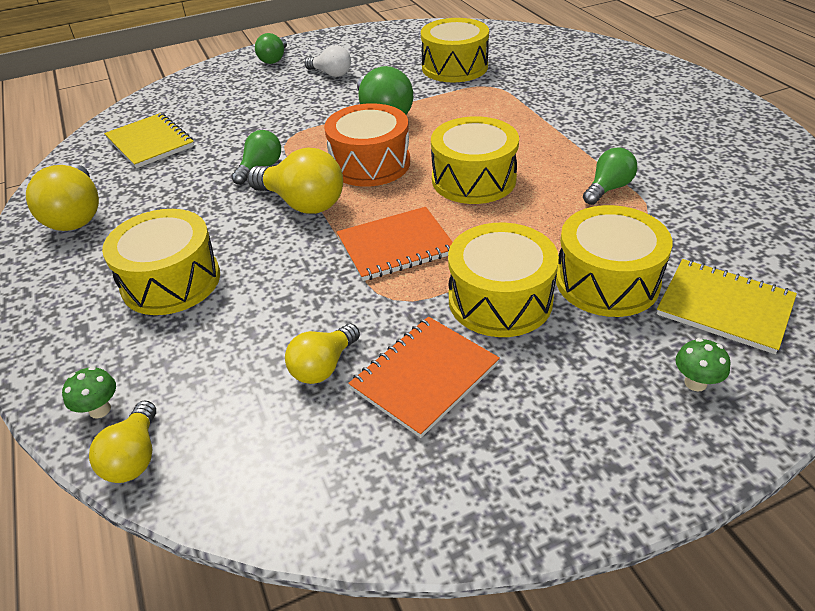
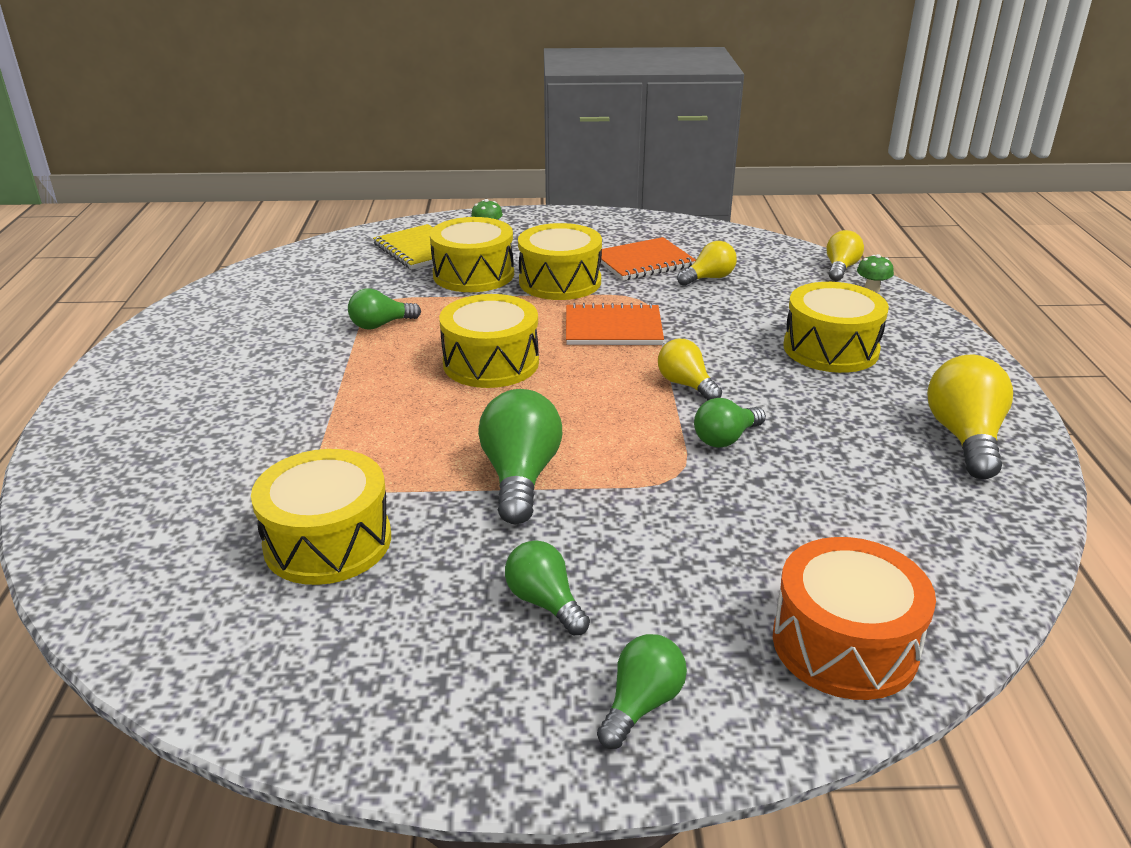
camera: 160 degrees left, 10 degrees down
(150, 143) = (895, 530): yellow notebook -> none
(302, 203) = (686, 385): yellow light bulb -> yellow light bulb, size x0.62
(331, 74) = (545, 602): white light bulb -> green light bulb
(370, 164) = (587, 408): orange drum -> orange drum (844, 644)

